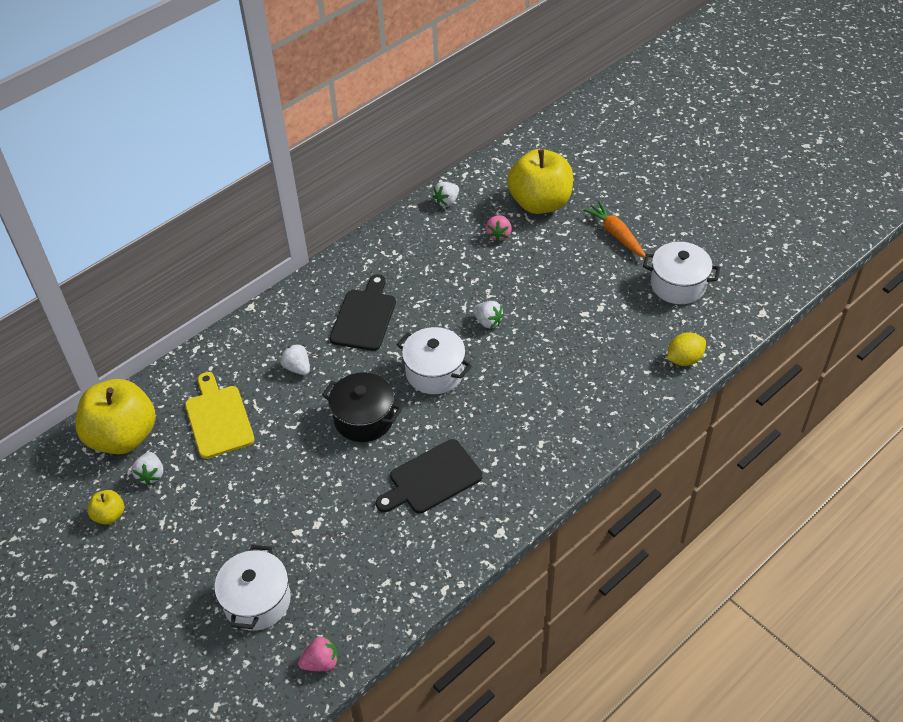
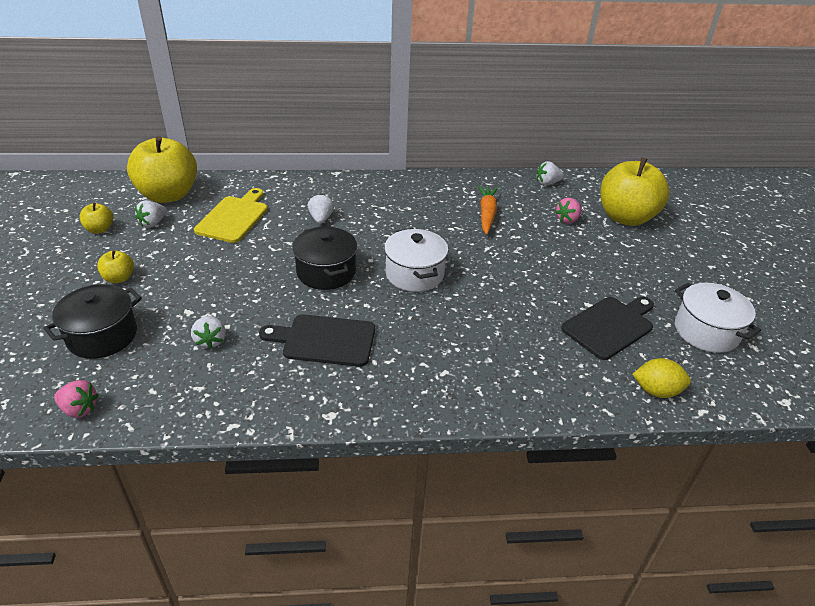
camera: 35 degrees right, 10 degrees down
(198, 546) = (119, 278): none -> yellow apple
(257, 601) = (102, 336): white pot -> black pot
(364, 317) = (404, 215): black cutting board -> black cutting board (610, 326)
(488, 322) = (496, 266): white strawberry -> white strawberry (210, 341)
(616, 234) = (676, 267): orange carrot -> orange carrot (487, 214)

